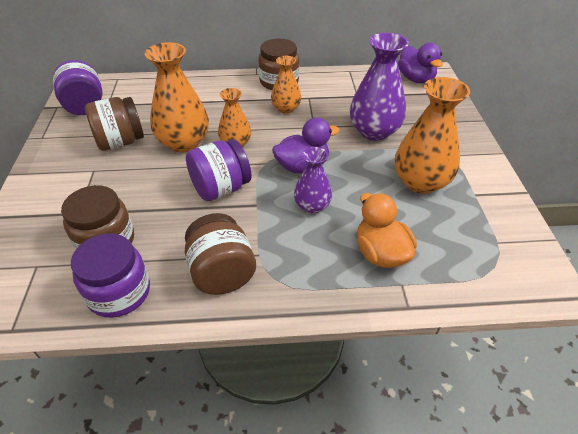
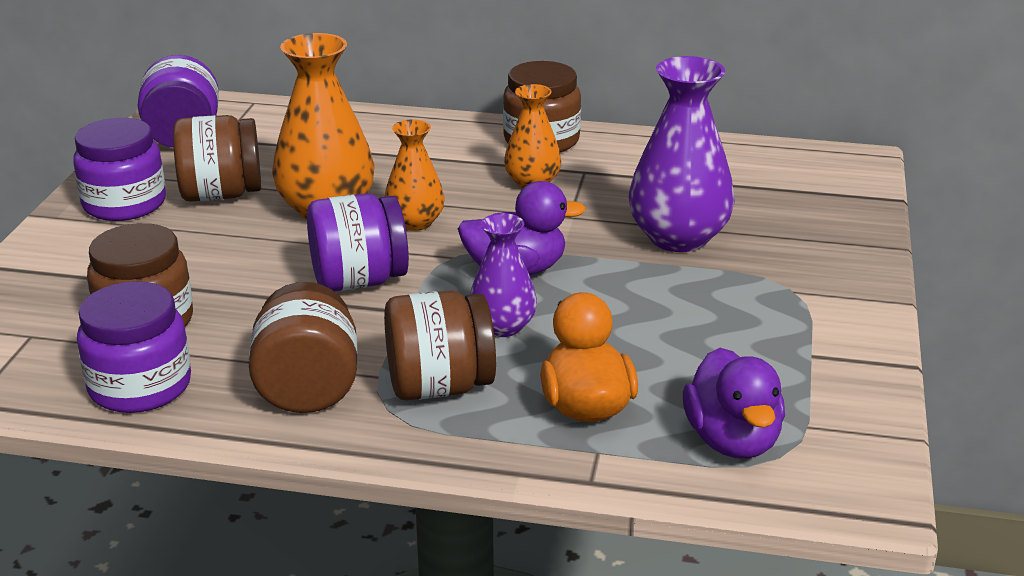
camera: 15 degrees right, 15 degrees down
(65, 157) = (124, 204): none -> purple jar
(296, 255) = (439, 386): none -> brown jar
(415, 79) = (812, 167): purple duck -> purple duck (732, 440)
(420, 182) = (719, 322): orange vase -> none

